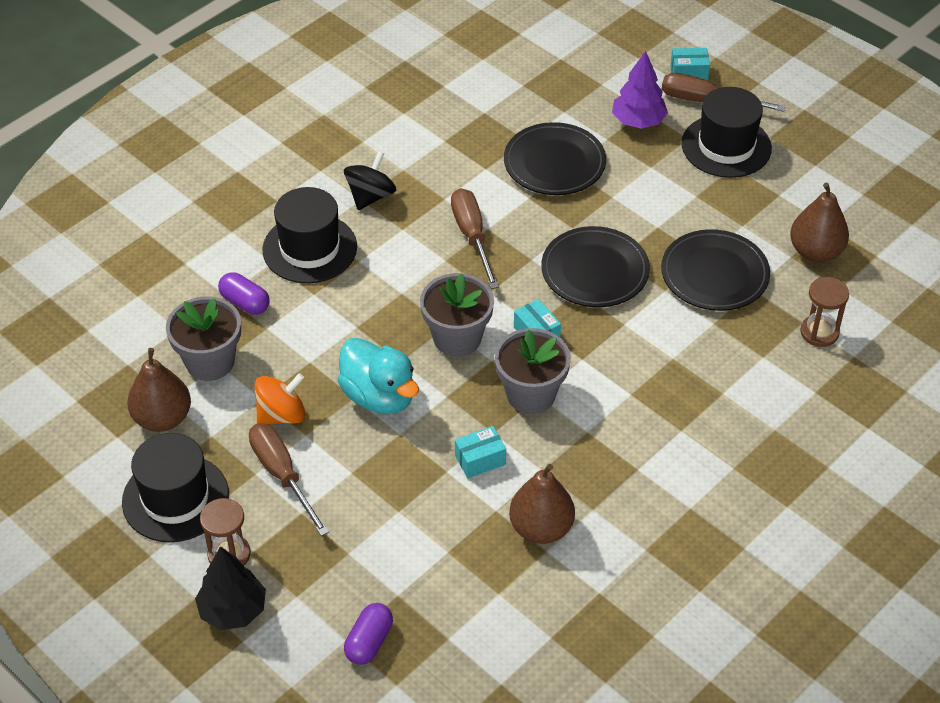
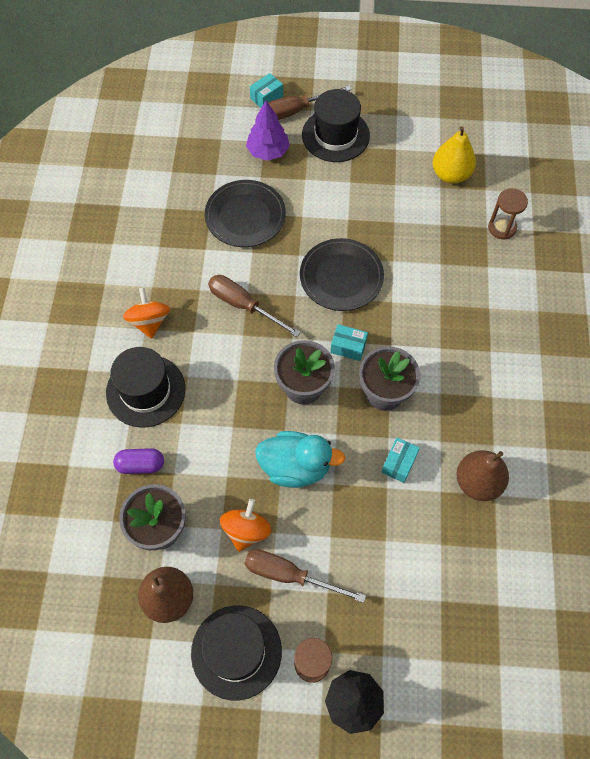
camera: 40 degrees left, 15 degrees up
(369, 642) = (456, 649): purple capsule -> none
(370, 196) = (149, 322): black spinning top -> orange spinning top
(714, 275) = (411, 230): black plate -> none
(815, 252) = (450, 174): brown pear -> yellow pear

